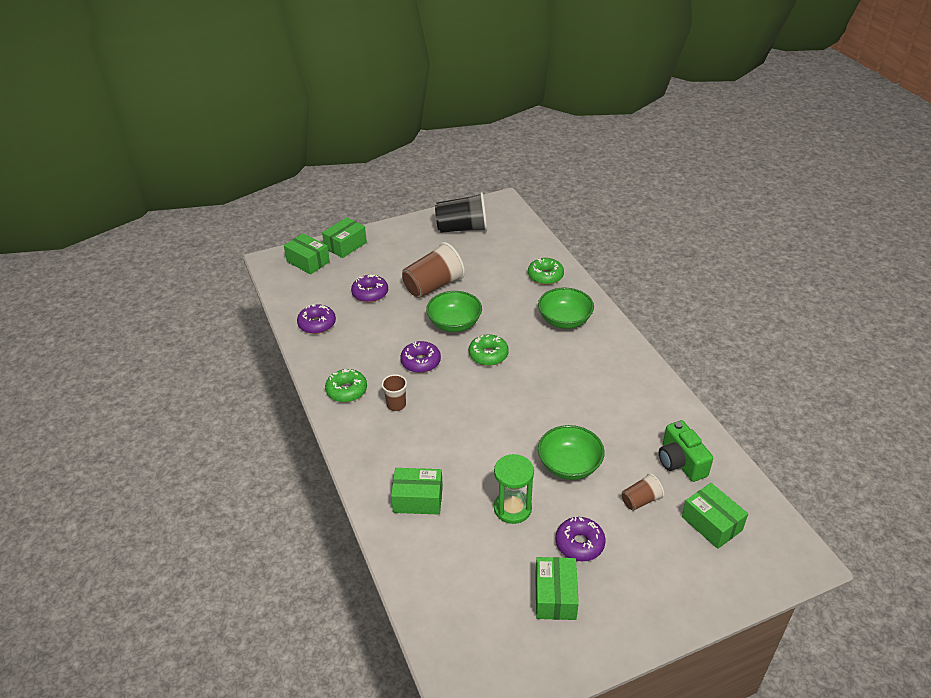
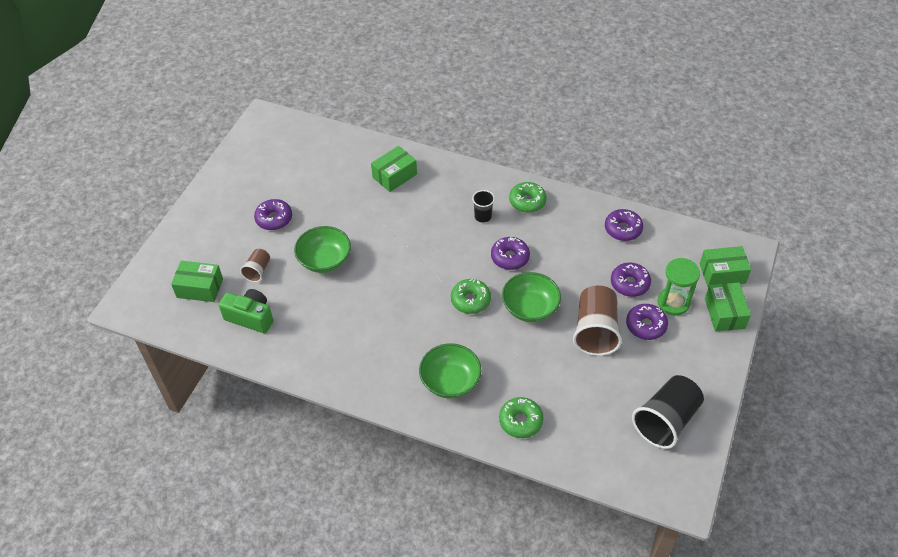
camera: 135 degrees right, 10 degrees up
(396, 405) = (483, 216): brown cup -> black cup
(399, 269) = (645, 325): none -> purple donut
(512, 508) = (333, 210): green hourglass -> green hourglass (673, 302)
(555, 596) = (263, 184): green box -> none

